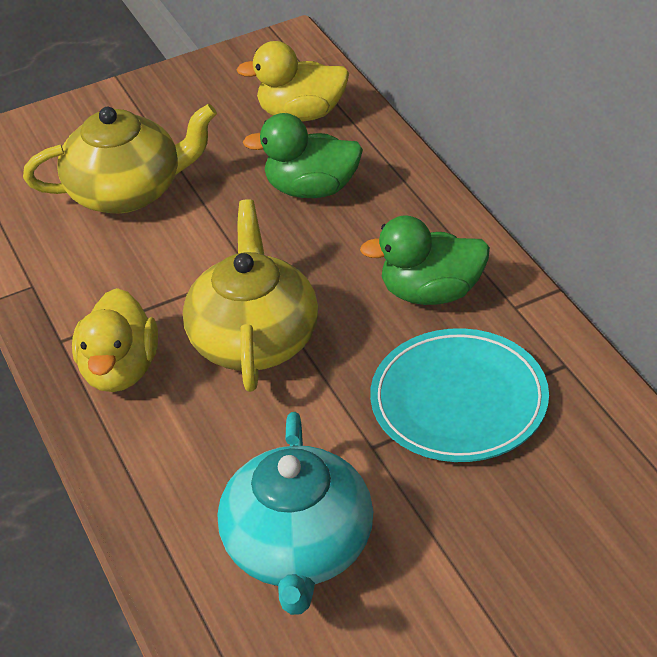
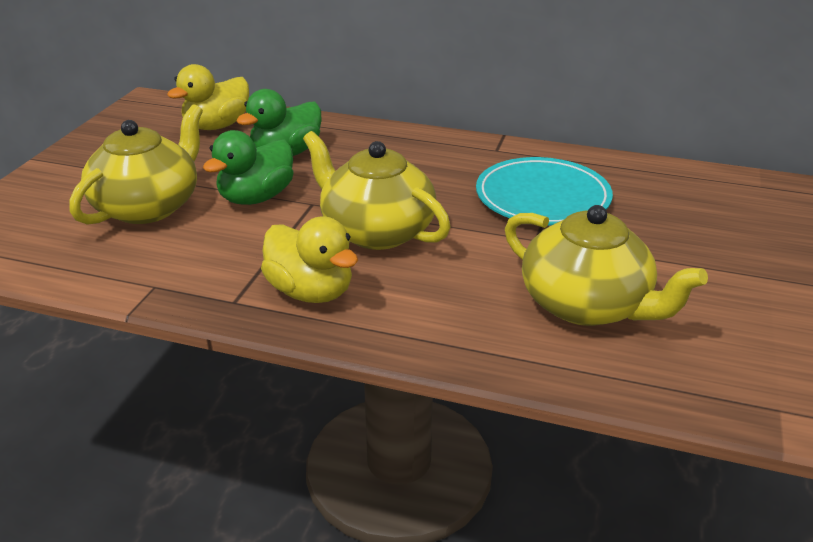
camera: 50 degrees left, 10 degrees down
(299, 548) = (587, 305): turquoise teapot -> yellow teapot
(431, 292) = (442, 164): green duck -> green duck (256, 198)

